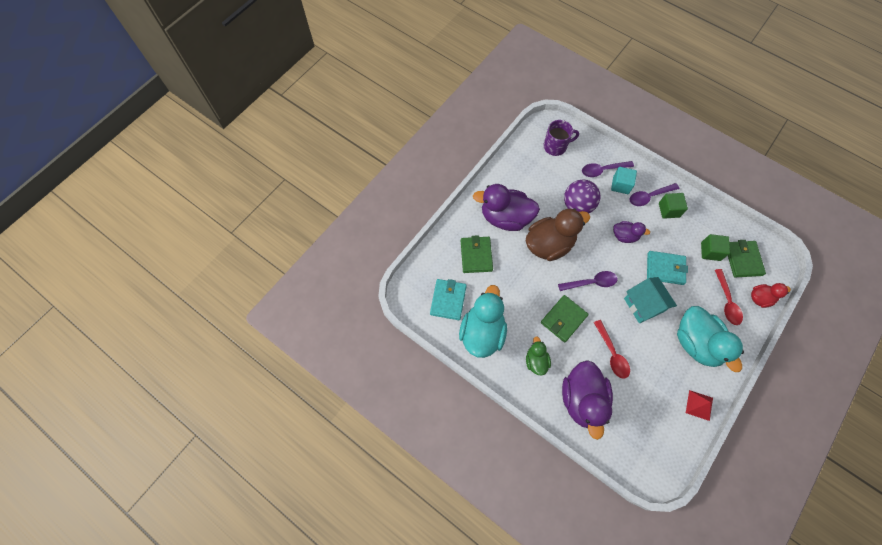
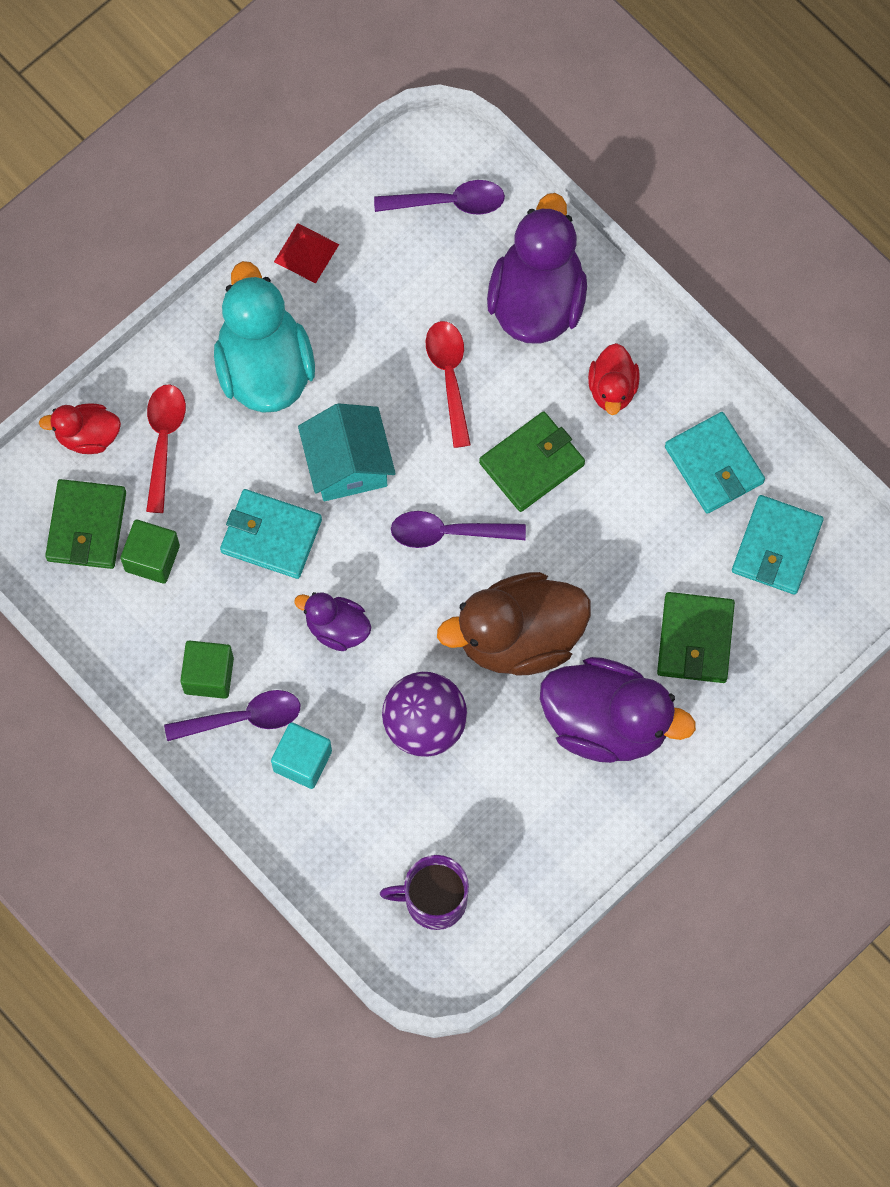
camera: 170 degrees left, 5 degrees up
(482, 332) = (714, 465): turquoise duck -> turquoise wallet
(536, 361) = (612, 389): green duck -> red duck
(603, 170) = (333, 810): purple spoon -> purple spoon (449, 202)

